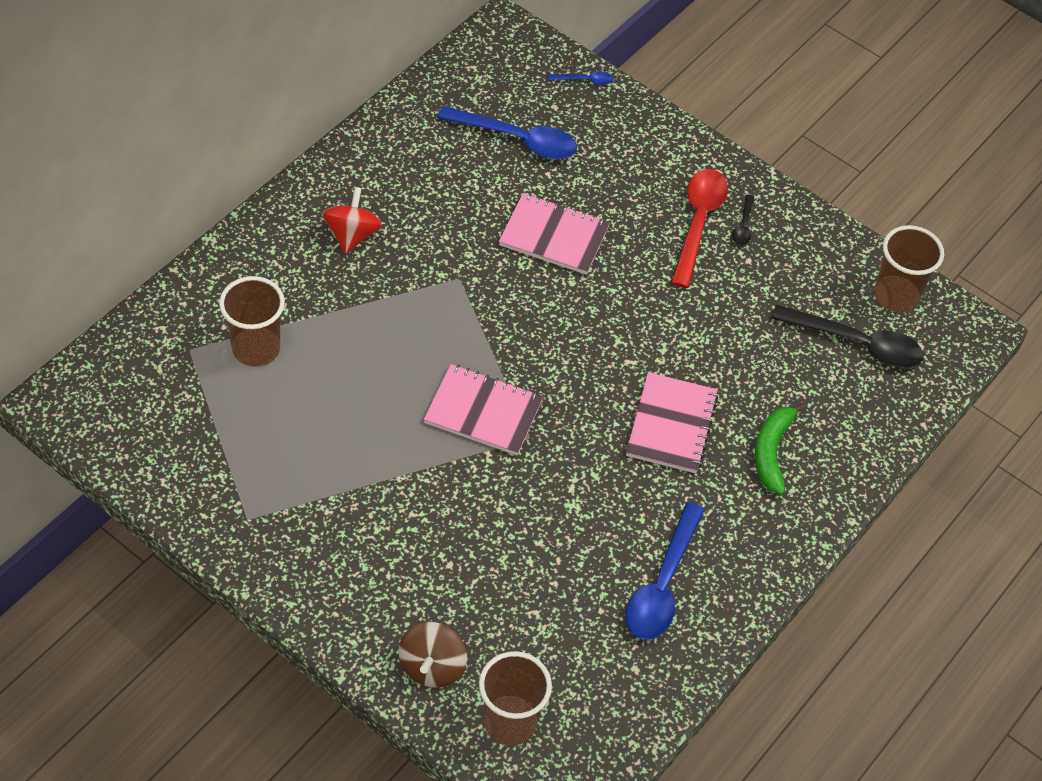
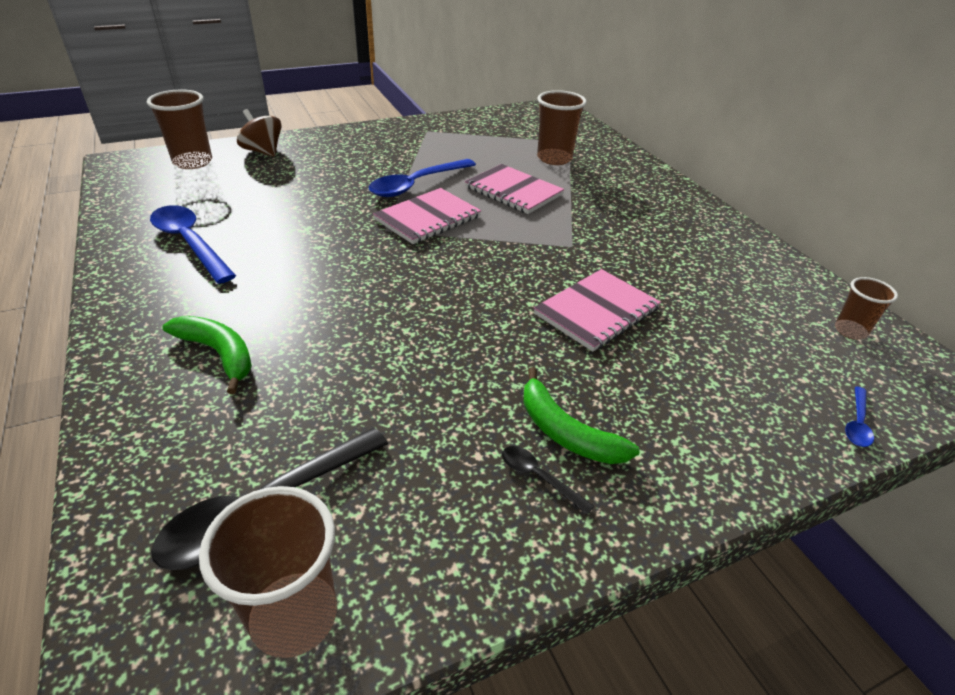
camera: 120 degrees right, 15 degrees down
(352, 235) = (645, 213): red spinning top -> none
(473, 81) = (850, 331): none -> brown cup
(517, 140) = (748, 332): blue spoon -> blue spoon (416, 185)
(671, 425) = (319, 302): pink notebook -> pink notebook (513, 191)
(698, 222) = (566, 432): red spoon -> green banana

